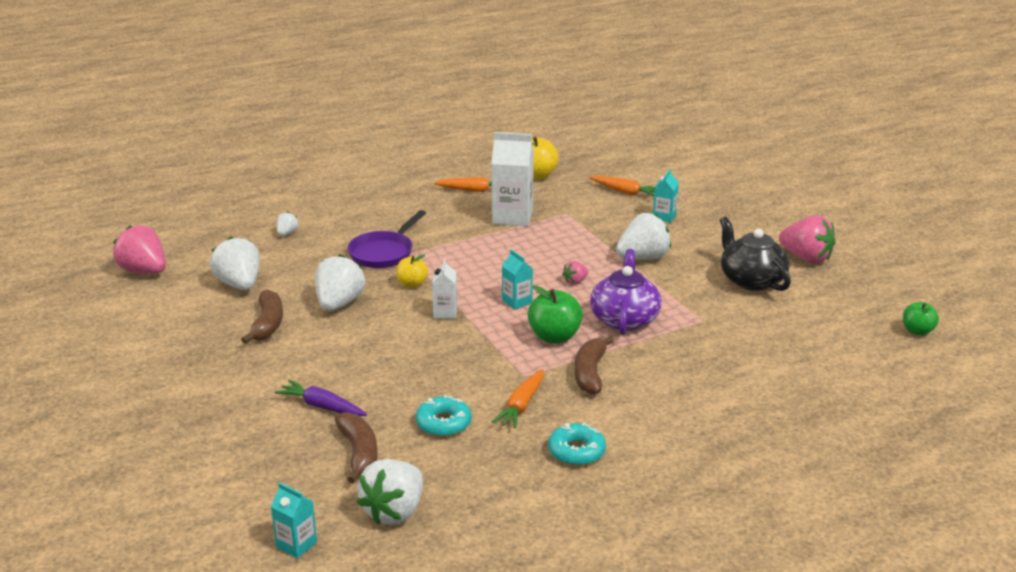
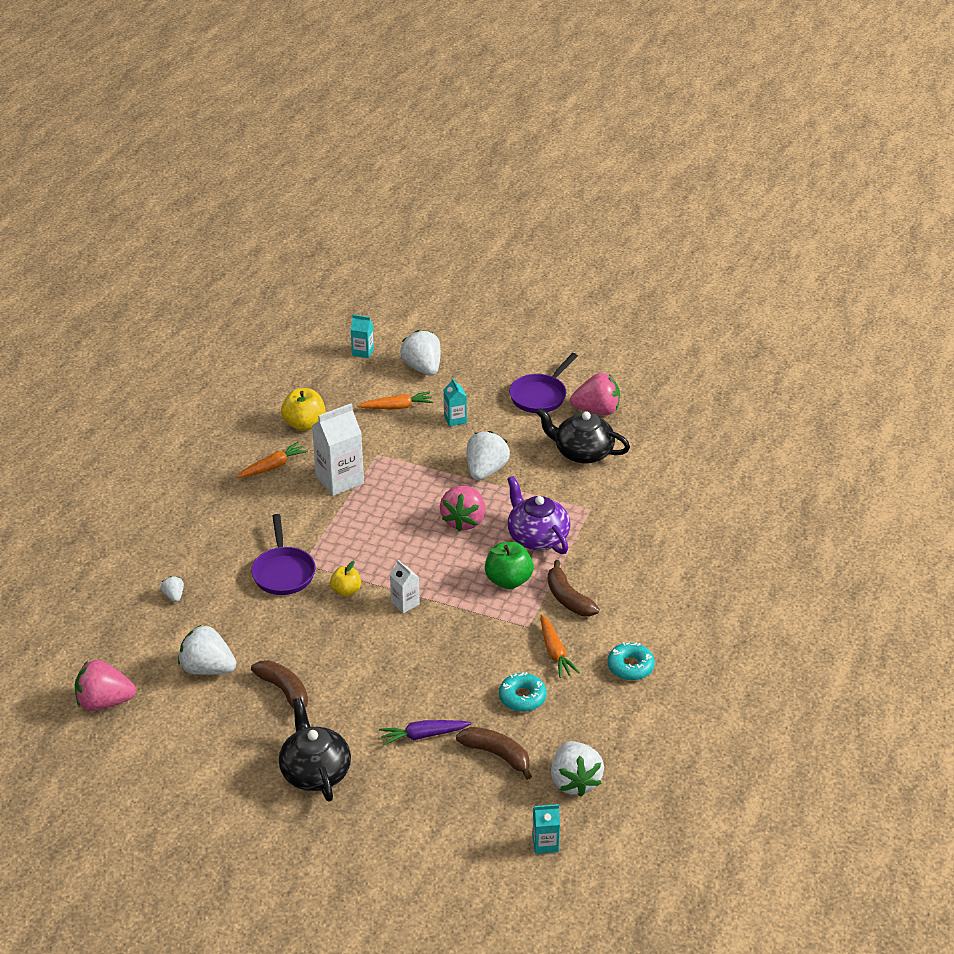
camera: 40 degrees left, 10 degrees up
(205, 386) = (315, 771): none -> black teapot
(339, 304) = (314, 641): white strawberry -> white strawberry (422, 368)
(517, 301) = (444, 563): turquoise carton -> turquoise carton (363, 352)
(575, 281) = (464, 521): pink strawberry -> pink strawberry, size x2.08
(764, 229) = (540, 396): none -> purple pan
(917, 331) = (729, 443): green apple -> none

